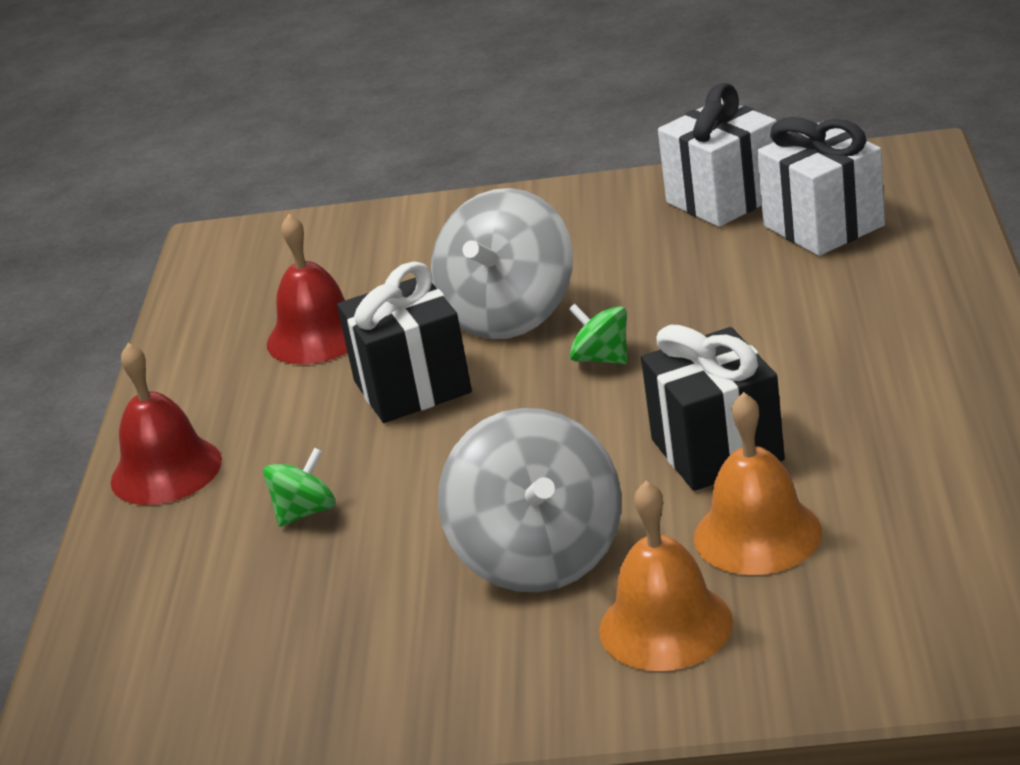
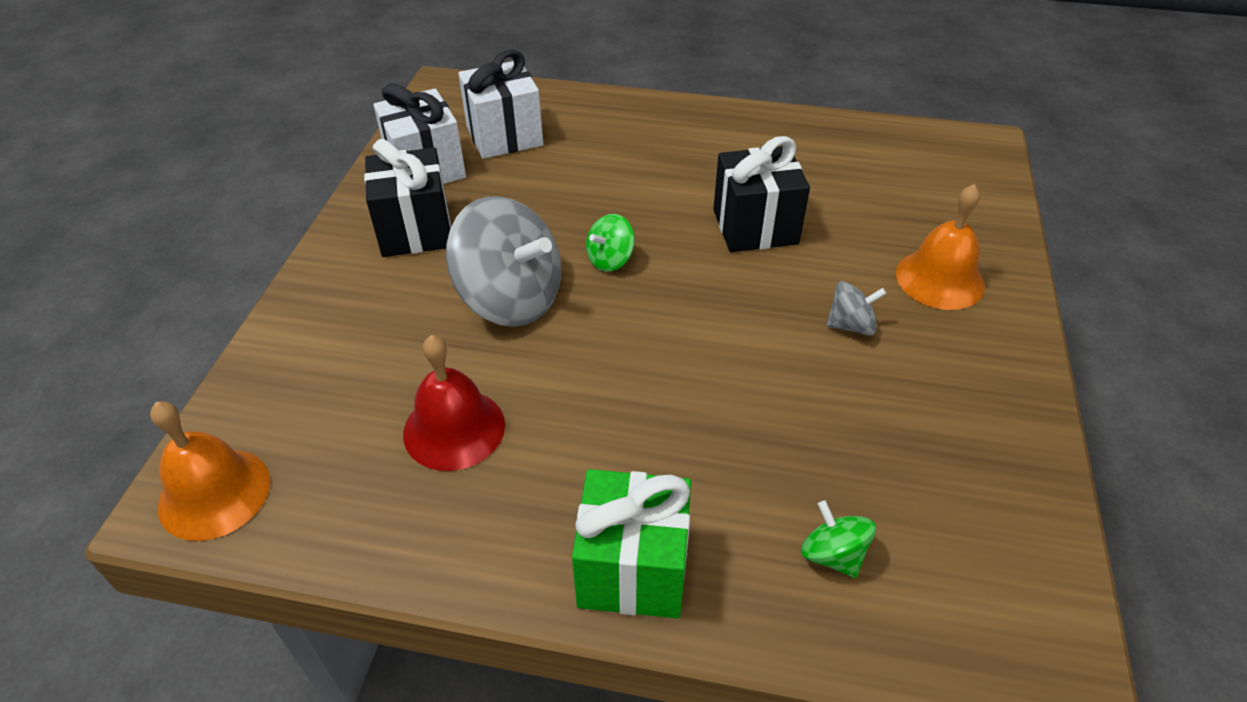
camera: 85 degrees left, 15 degrees up
(166, 470) = (633, 569): red bell -> green gift
(305, 512) = (747, 458): green spinning top -> green spinning top (832, 554)
(412, 387) = (587, 370): black gift -> black gift (415, 230)
(540, 557) = (851, 325): grey spinning top -> grey spinning top, size x0.47
(757, 534) = (854, 227): orange bell -> orange bell (214, 493)

